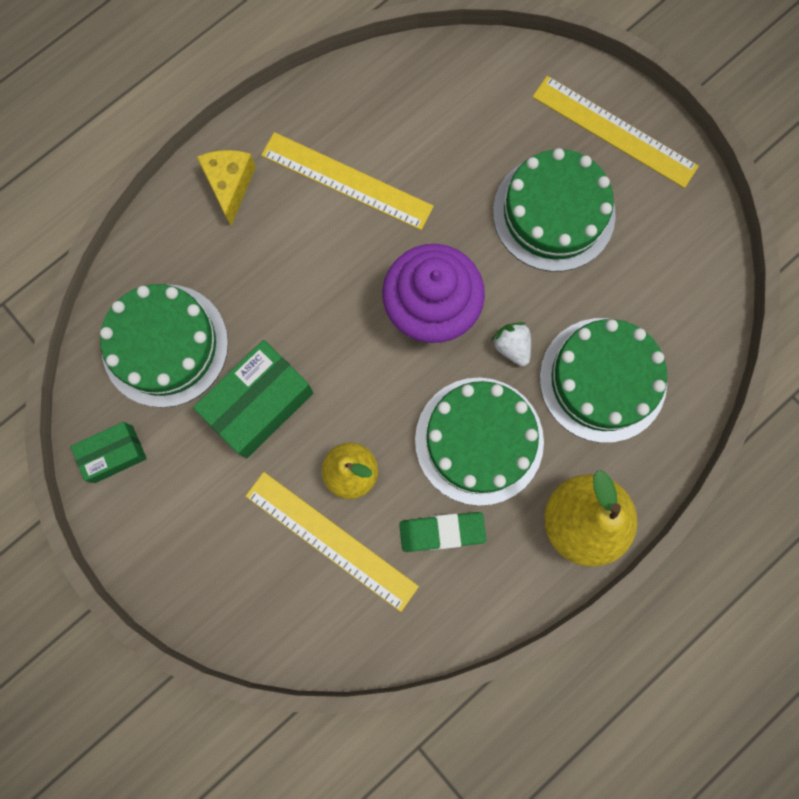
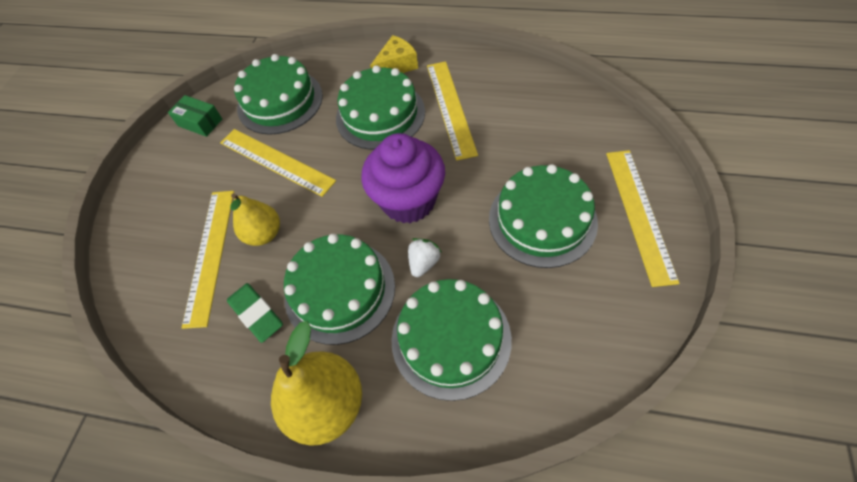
camera: 60 degrees right, 20 degrees down
(259, 404) = (276, 161): green box -> yellow ruler
(290, 255) = (380, 115): none -> green cake

